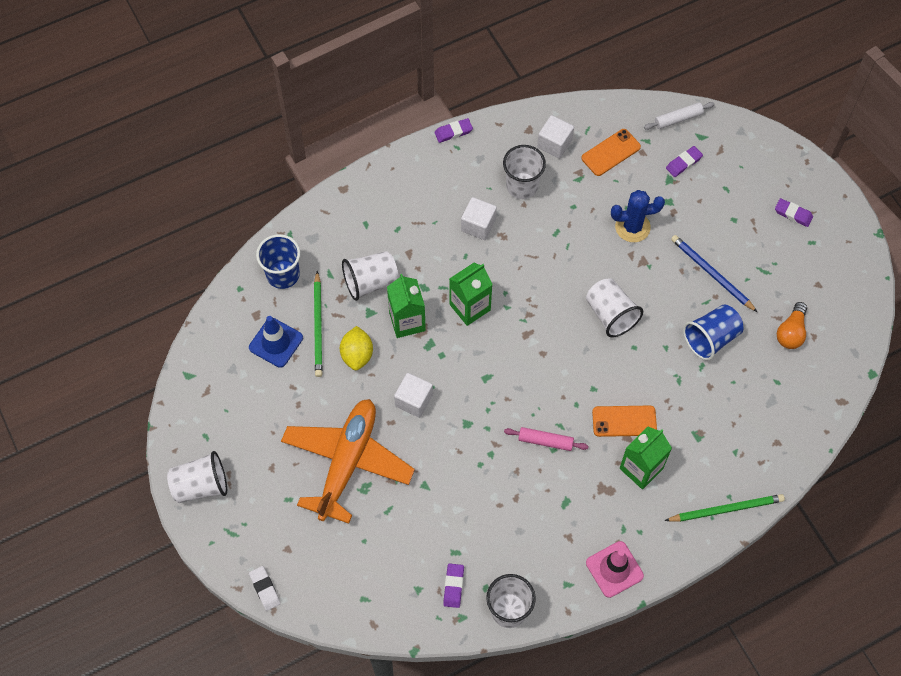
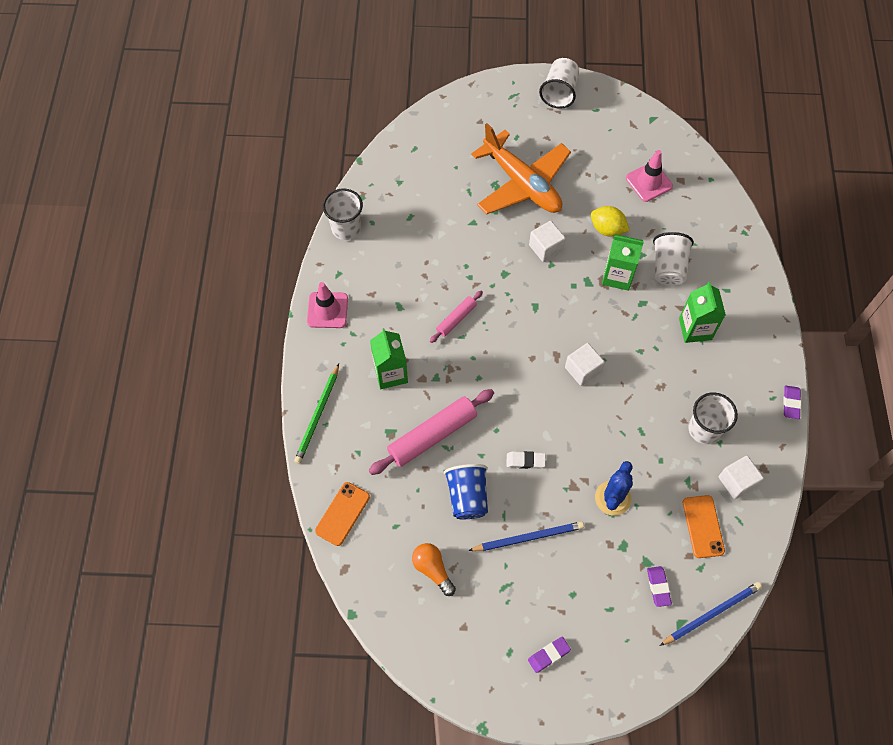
camera: 120 degrees right, 0 degrees up
(265, 589) = (460, 97): white eraser -> white eraser (525, 461)
(276, 342) = (649, 182): blue traffic cone -> pink traffic cone
(283, 275) = (708, 212): blue cup -> none
(318, 326) = (647, 215): green pencil -> none
(453, 586) = (386, 203): purple eraser -> none
(470, 307) = (605, 326): green carton -> green carton (695, 329)
(478, 225) = (681, 373): white cube -> white cube (582, 370)
(610, 315) = (537, 429): white cup -> none
(624, 421) = (437, 384): orange phone -> orange phone (342, 514)
(676, 398) = (432, 435): none -> pink rolling pin
(678, 119) = (712, 613): white rolling pin -> blue pencil

